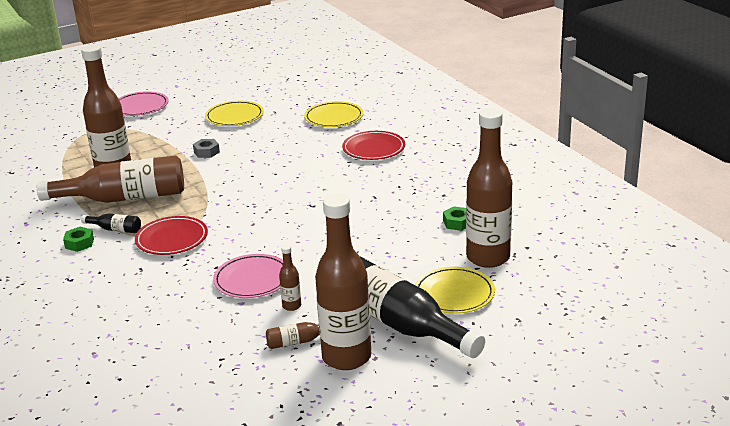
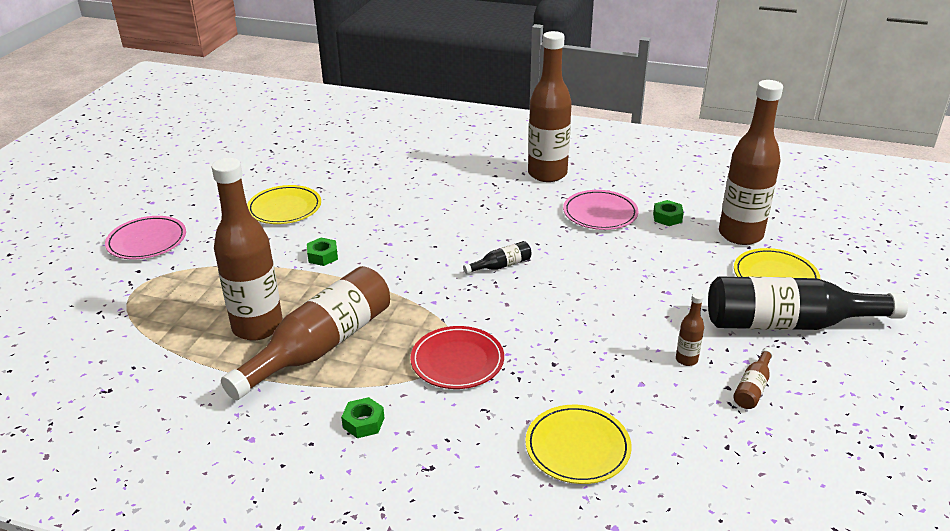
camera: 45 degrees left, 5 degrees up
(115, 229) = (376, 385): black bottle -> black bottle (501, 266)
(206, 152) = (322, 256): grey nut -> green nut
(252, 280) = (609, 356): pink plate -> pink plate (600, 213)
(334, 117) = (391, 170): yellow plate -> yellow plate (577, 447)
(346, 357) = (810, 377): brown bottle -> brown bottle (547, 174)
(374, 149) = (482, 184): red plate -> none

